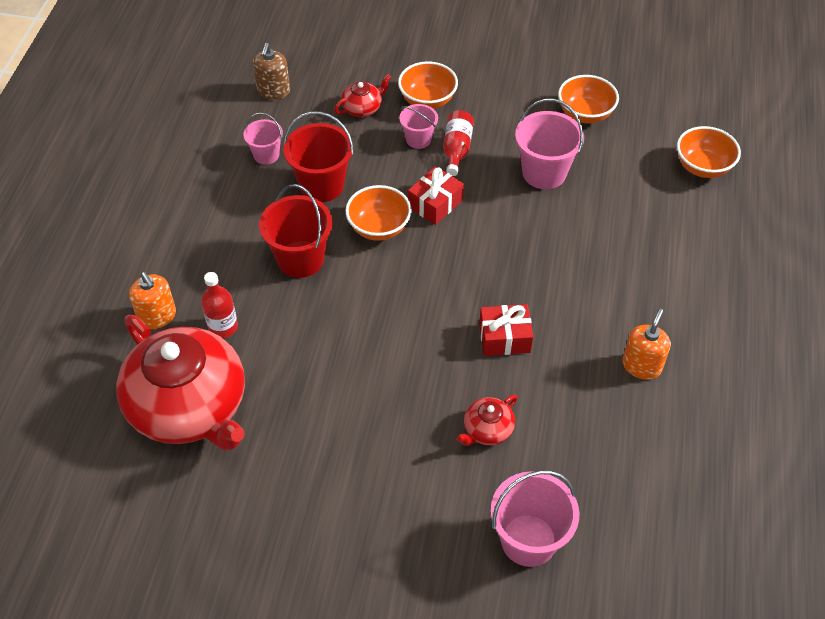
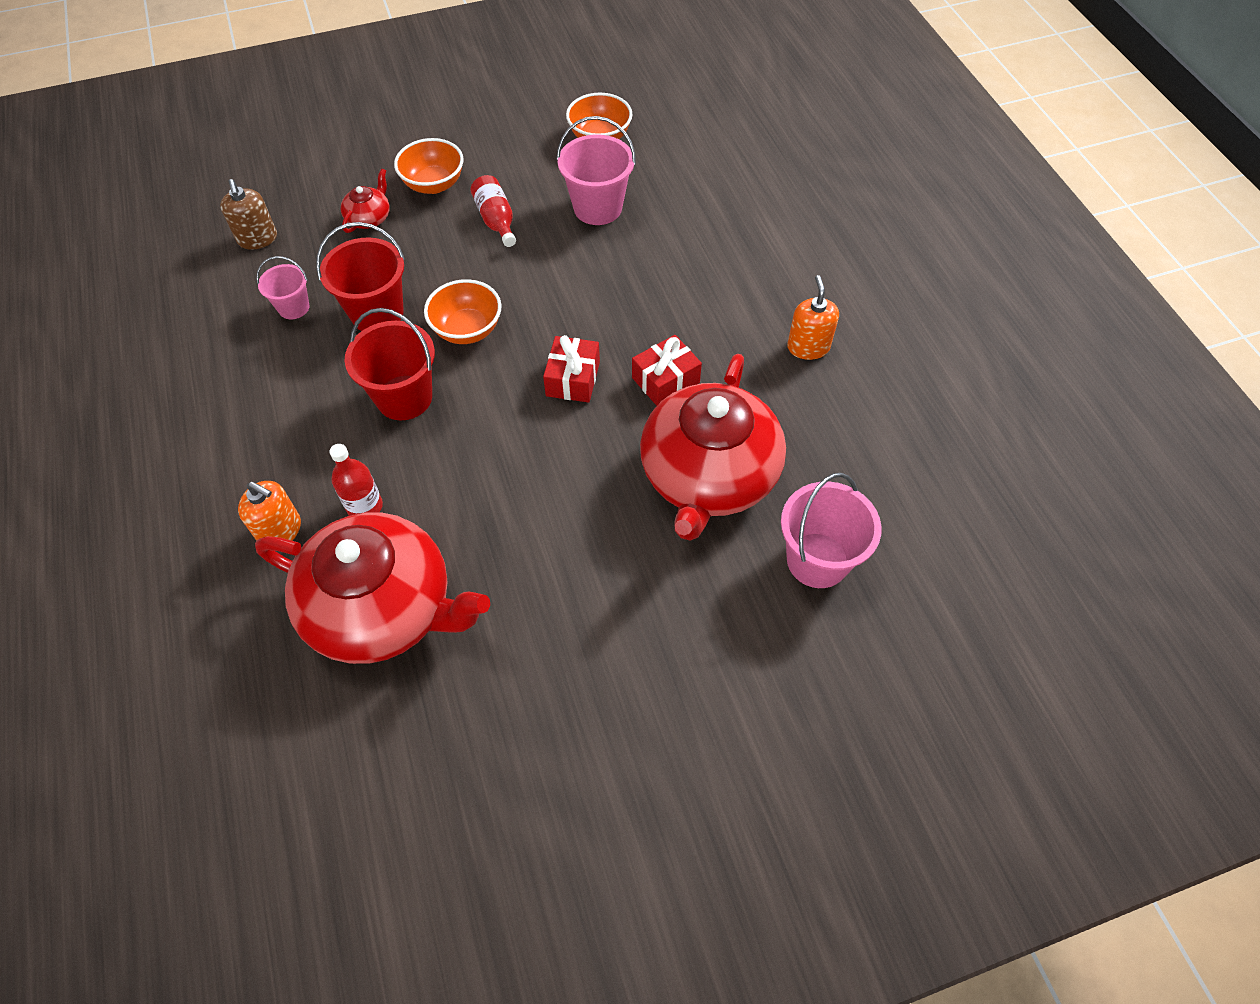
camera: 30 degrees left, 5 degrees up
(418, 139) = (450, 226): pink bucket -> none
(435, 204) = (510, 282): red gift -> red gift (573, 379)
(487, 429) = (708, 475): red teapot -> red teapot, size x2.47
(702, 167) = (740, 144): orange bowl -> none

